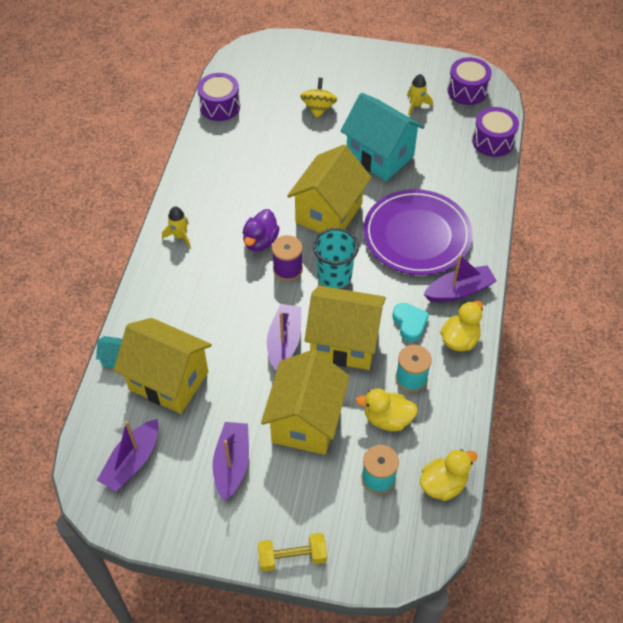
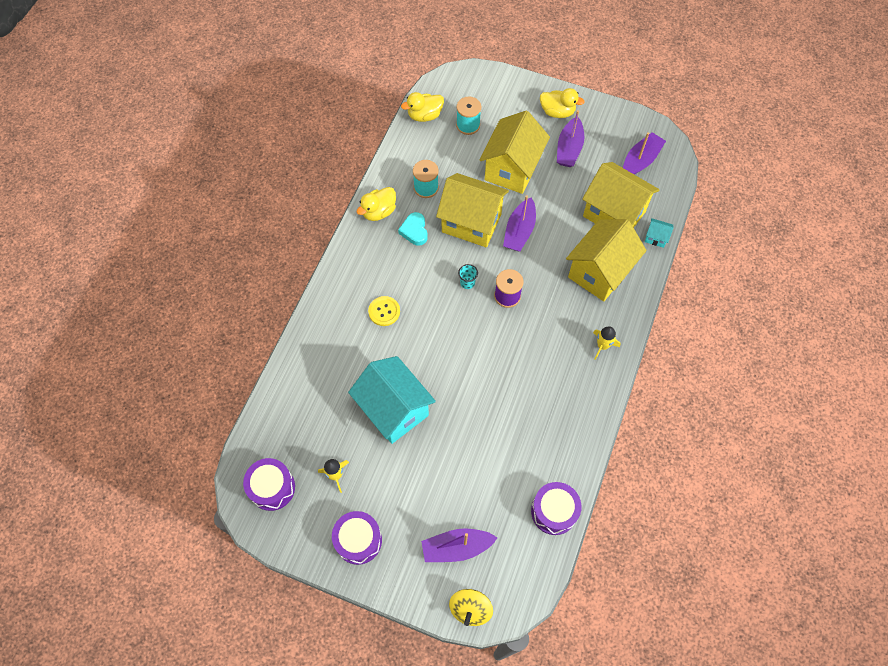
camera: 170 degrees left, 10 degrees up
(260, 241) = (528, 328): purple duck -> none
(292, 557) = (534, 89): yellow dumbbell -> none
(318, 108) = (444, 489): yellow spinning top -> yellow spinning top (470, 609)
(328, 213) = (459, 349): yellow house -> yellow house (599, 272)
(334, 276) = (467, 283): turquoise cup -> turquoise cup, size x0.50
(387, 419) = (451, 162): yellow duck -> yellow duck (557, 112)
(417, 235) = (384, 311): purple plate -> yellow button
(459, 291) = (365, 253): purple boat -> purple boat (456, 547)
(493, 141) = (272, 410): purple drum -> purple drum (358, 540)

